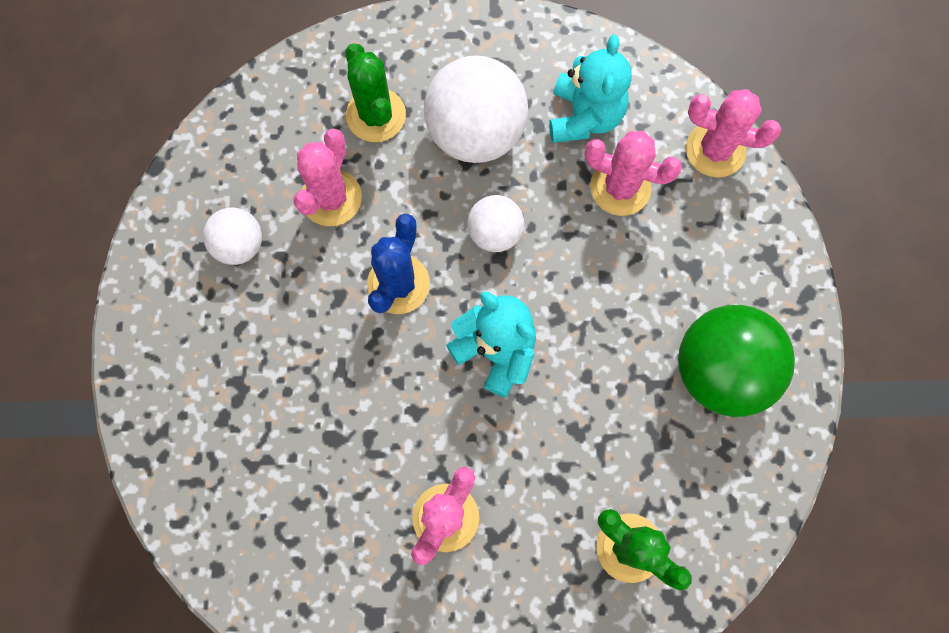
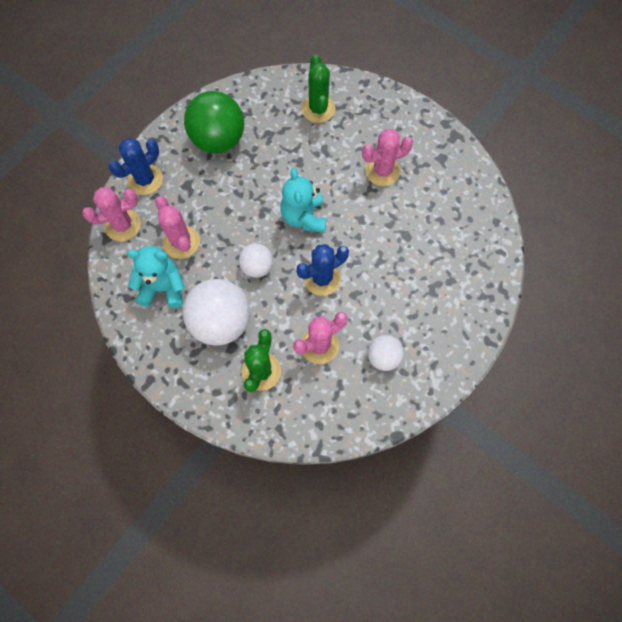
camera: 140 degrees left, 5 degrees down
(584, 116) = (163, 288): turquoise teddy bear -> turquoise teddy bear turned 45 degrees clockwise
(715, 150) = (123, 225): pink cactus -> pink cactus turned 75 degrees counterclockwise
(754, 230) = (145, 180): none -> blue cactus

